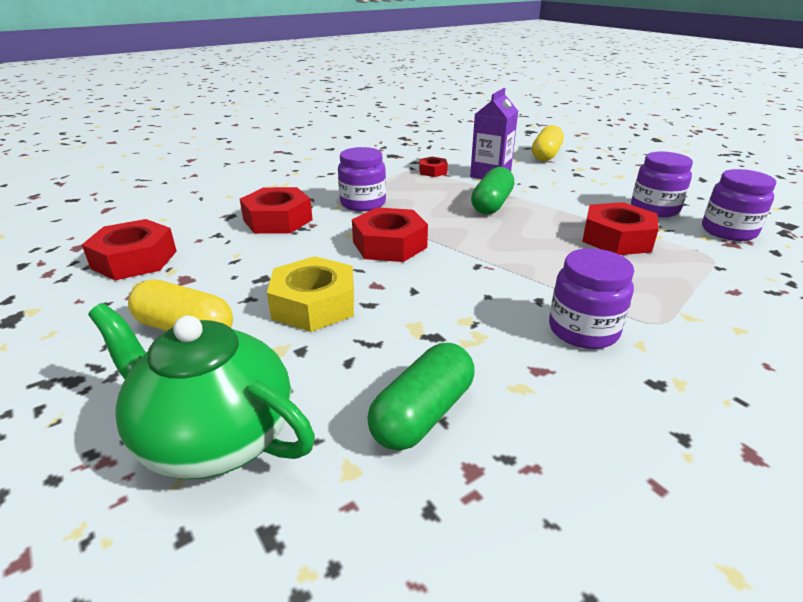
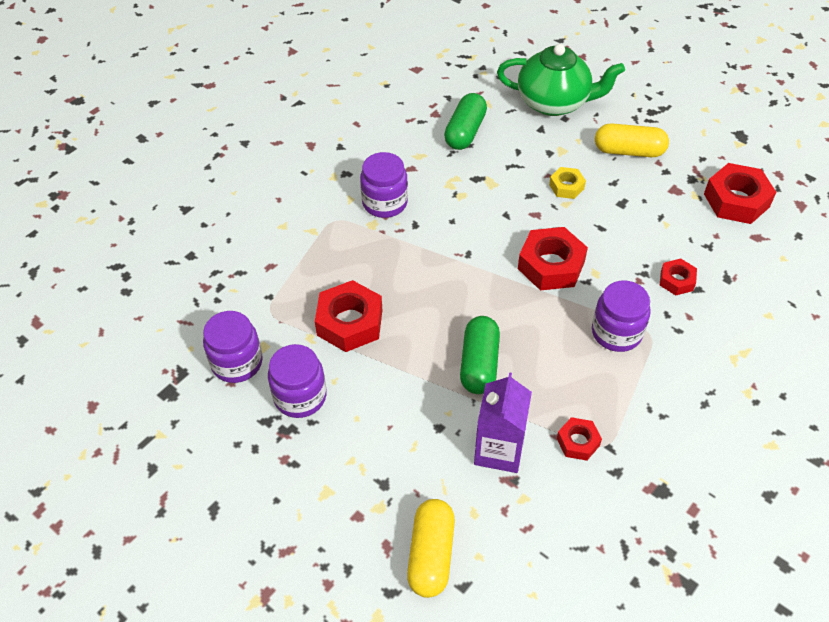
camera: 165 degrees right, 20 degrees up
(278, 220) = (676, 280): red nut -> red nut, size x0.55
(314, 304) = (566, 186): yellow nut -> yellow nut, size x0.55

